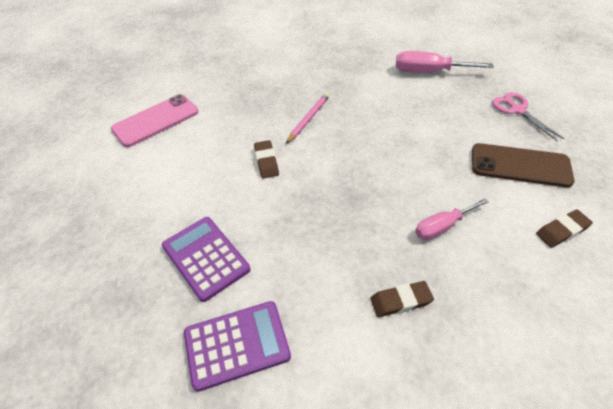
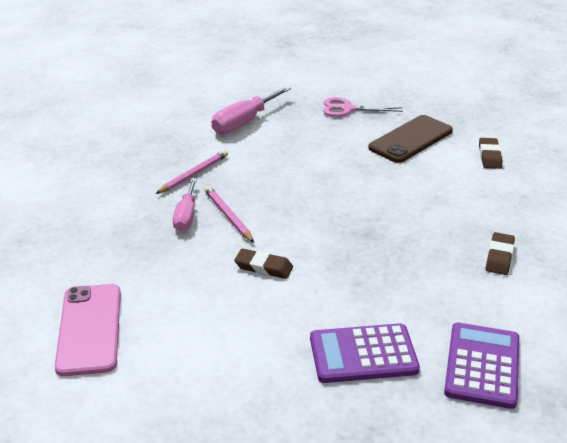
camera: 60 degrees left, 15 degrees down
(340, 82) = (194, 174): none -> pink pencil
(442, 226) = (441, 204): pink screwdriver -> pink screwdriver (186, 216)

